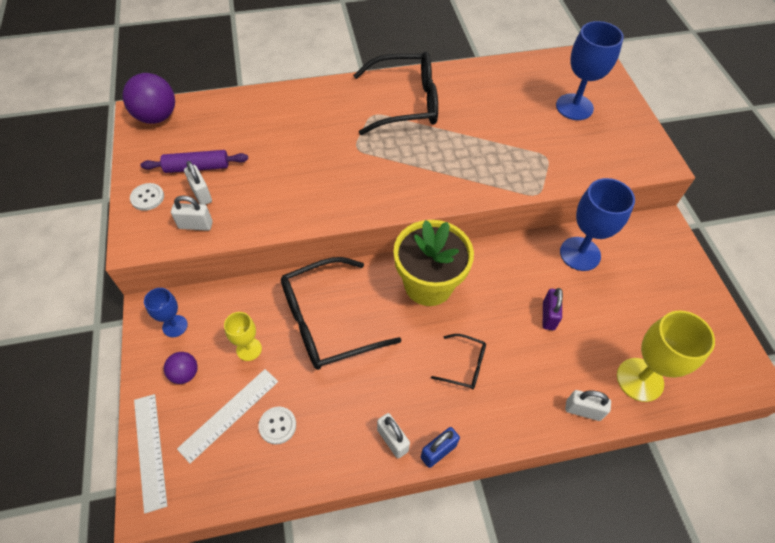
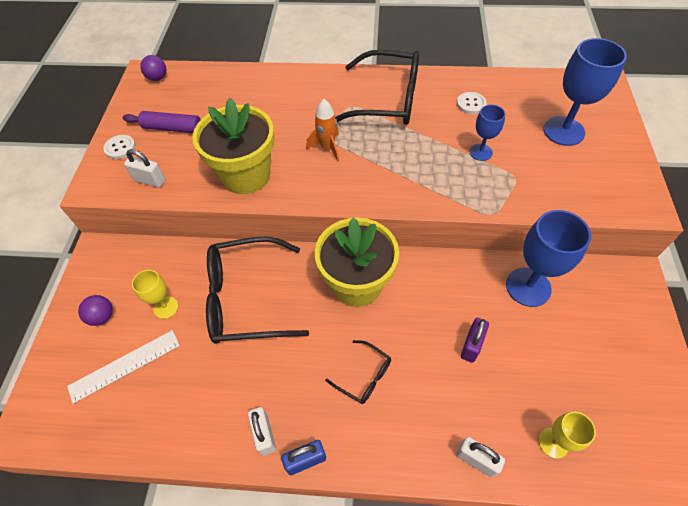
camera: 20 degrees right, 0 degrees up
(150, 450) = (45, 381): white ruler -> none
(157, 117) = (157, 78): purple ball -> purple ball, size x0.55
(175, 326) = (111, 270): blue goblet -> blue goblet (480, 152)
(201, 194) = (166, 153): white padlock -> none
(277, 425) = (163, 389): white button -> white button (471, 104)
(294, 201) = (246, 175): none -> yellow flower pot
(365, 159) = (327, 147): none -> orange rocket
(640, 379) = (553, 443): yellow goblet -> yellow goblet, size x0.56

